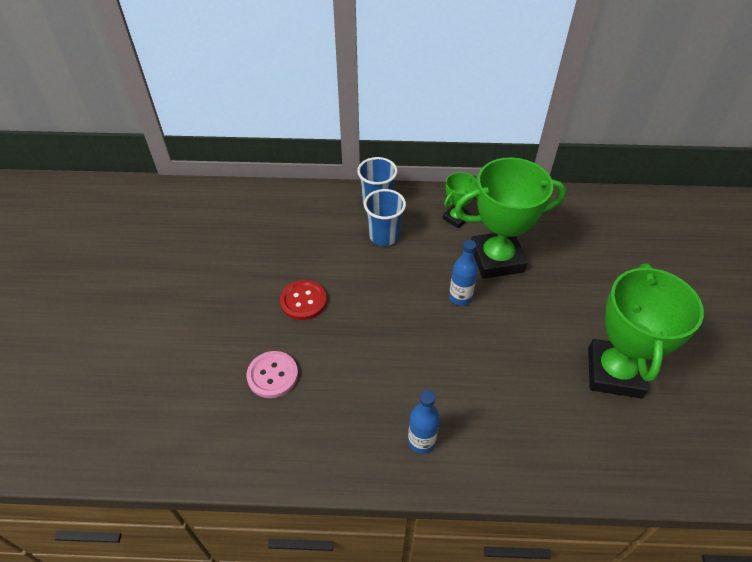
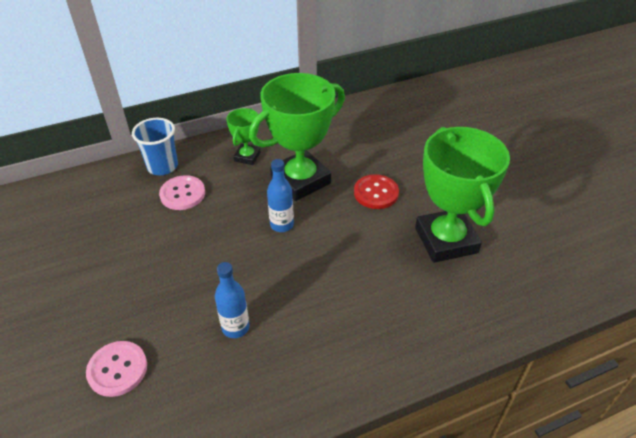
camera: 25 degrees left, 5 degrees down
(303, 301) = (122, 283): red button -> red button (376, 193)
(384, 236) = (182, 194): blue cup -> pink button
(421, 441) = (303, 370): blue bottle -> blue bottle (235, 327)

